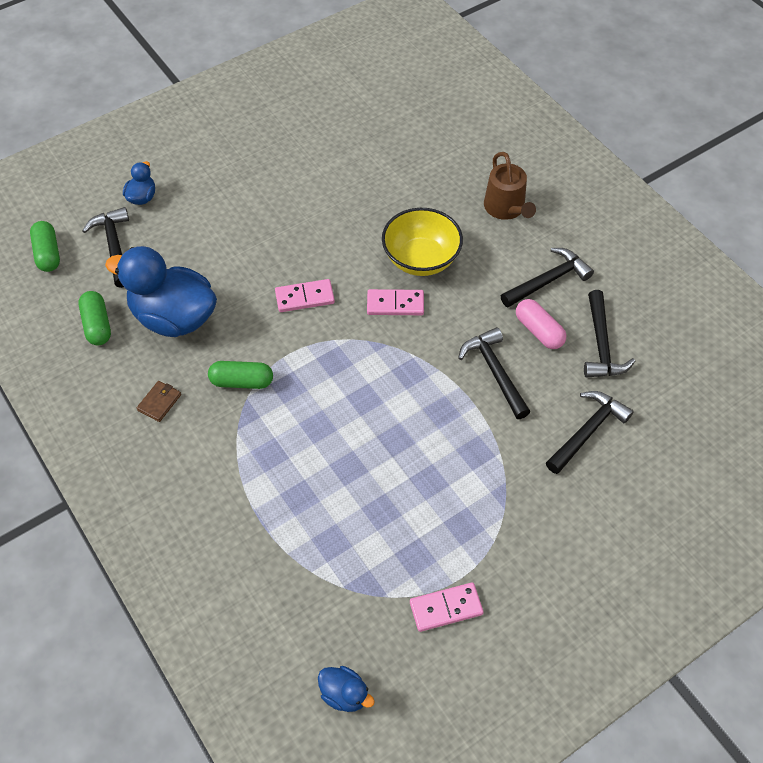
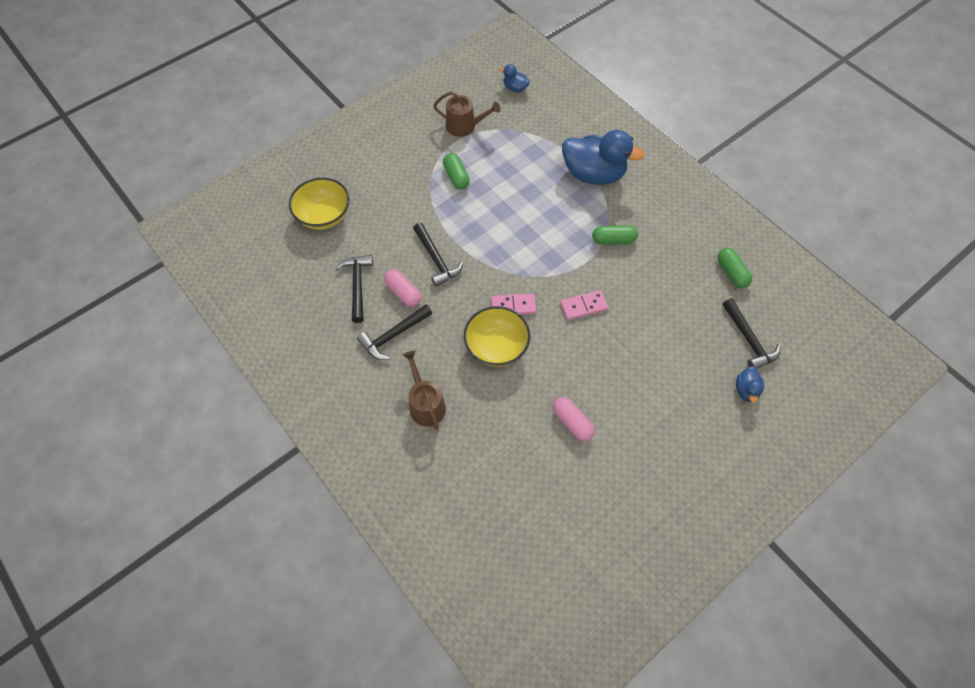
camera: 175 degrees right, 5 degrees up
(48, 253) = (798, 329): green capsule -> green capsule (456, 177)
(159, 402) = (665, 222): brown wallet -> none
(174, 317) = (677, 283): blue duck -> blue duck (594, 174)
(345, 181) = (572, 422): none -> pink capsule
(446, 608) = (464, 126): pink domino -> brown watering can
(587, 431) = (375, 224): black hammer -> none
(666, 450) = (324, 216): none -> yellow bowl

